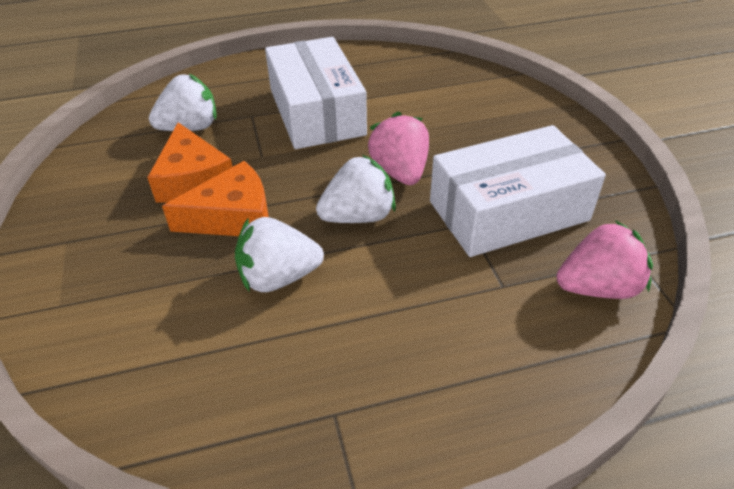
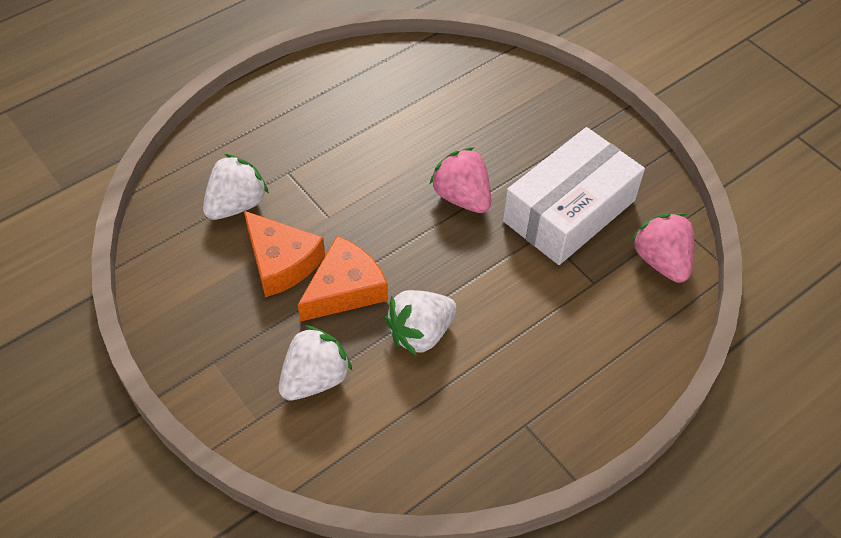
camera: 25 degrees left, 10 degrees up
(316, 111) = (347, 149): white box -> none
(358, 216) = (451, 255): white strawberry -> white strawberry (315, 379)
(597, 287) = (661, 261): pink strawberry -> pink strawberry turned 75 degrees counterclockwise

